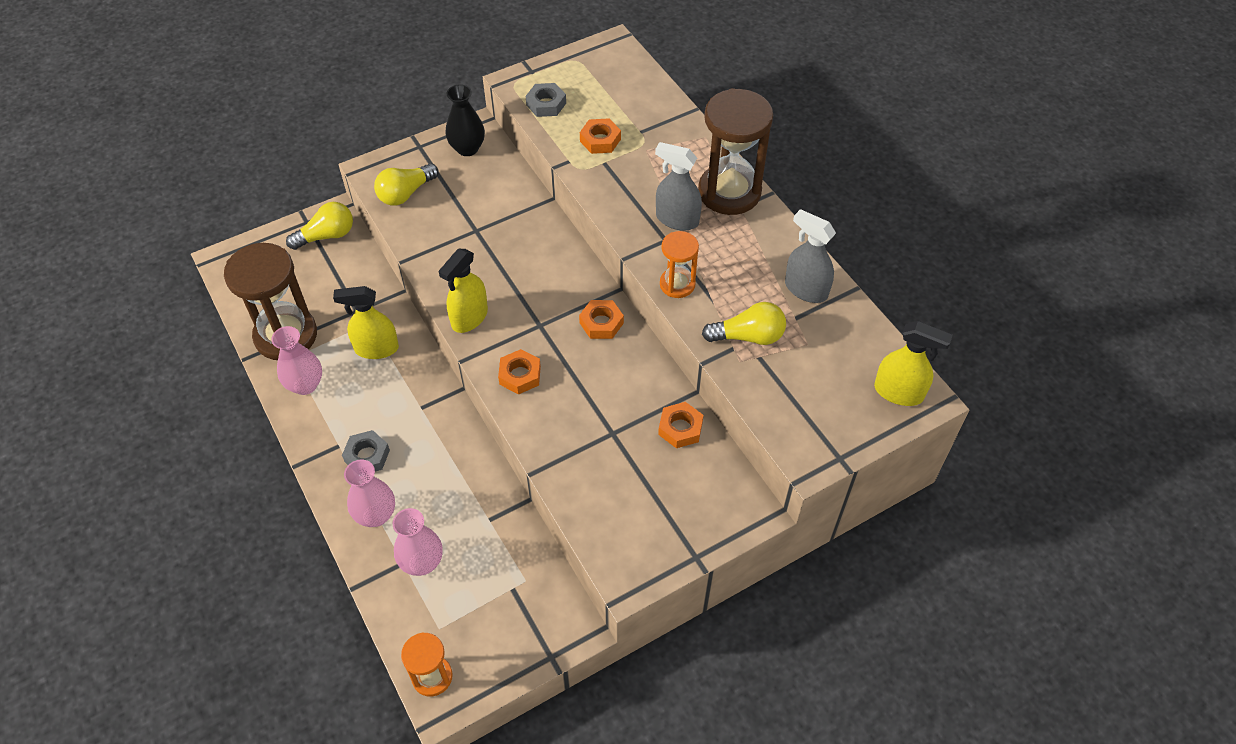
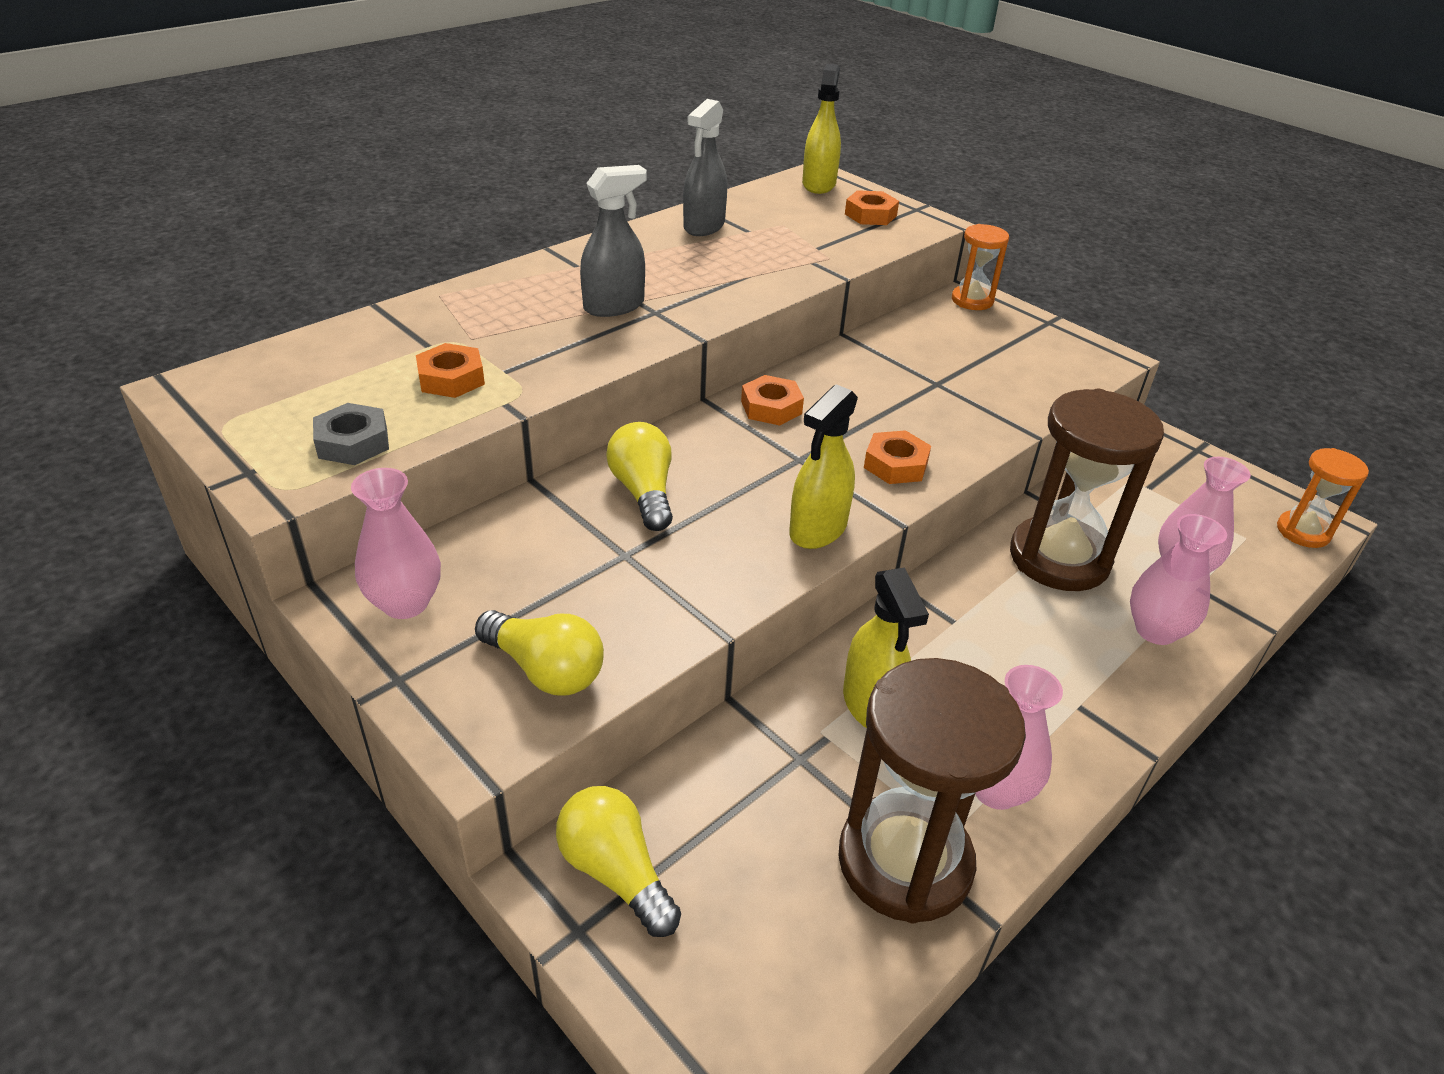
camera: 105 degrees left, 15 degrees down
(367, 456) = (1073, 665): grey nut -> none
(467, 148) = (405, 603): black vase -> pink vase
(469, 318) = (818, 529): yellow spray bottle -> yellow spray bottle turned 105 degrees clockwise
(677, 219) = (614, 306): grey spray bottle -> grey spray bottle turned 135 degrees counterclockwise
(677, 284) = (732, 299): orange hourglass -> orange hourglass (972, 300)
(680, 428) = (900, 340): orange nut -> orange nut (870, 215)
(729, 192) = (552, 274): brown hourglass -> brown hourglass (1059, 558)
(748, 336) = (791, 254): yellow light bulb -> yellow light bulb (643, 492)

